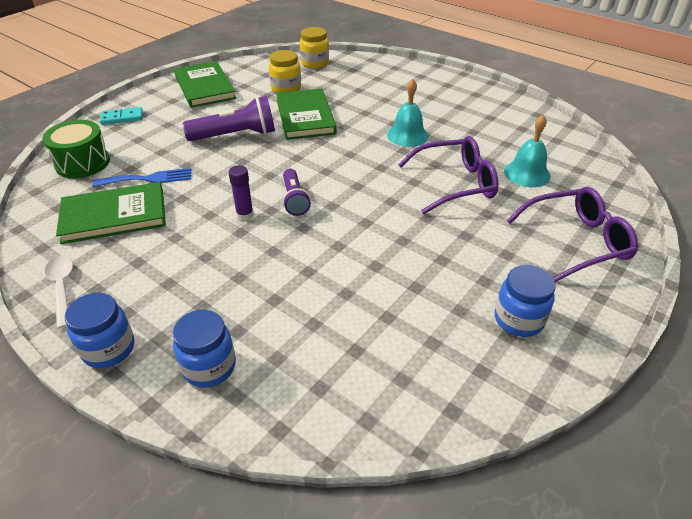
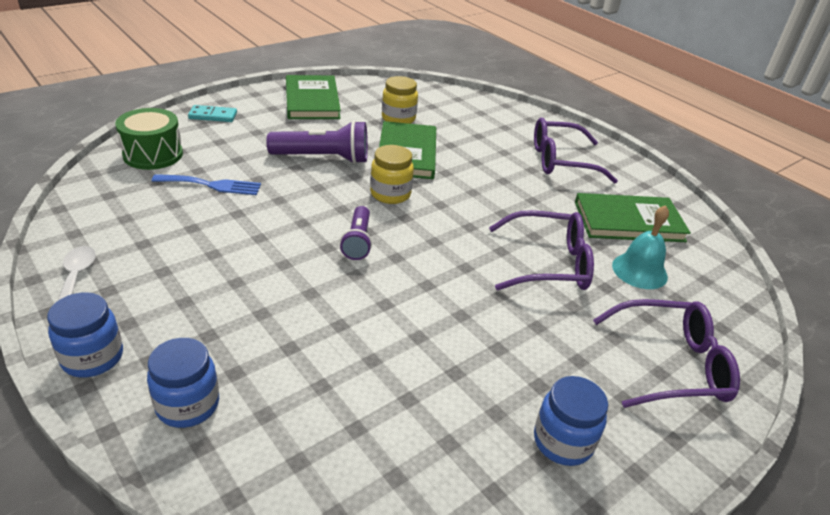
camera: 10 degrees right, 5 degrees down
(114, 216) = (160, 217): green book -> green book (628, 221)
(245, 215) = (297, 246): purple glue stick -> none
(315, 63) = (441, 98): yellow jar -> yellow jar (390, 194)
(407, 135) = (514, 197): turquoise bell -> none
(433, 97) = (561, 161): none -> purple glasses

